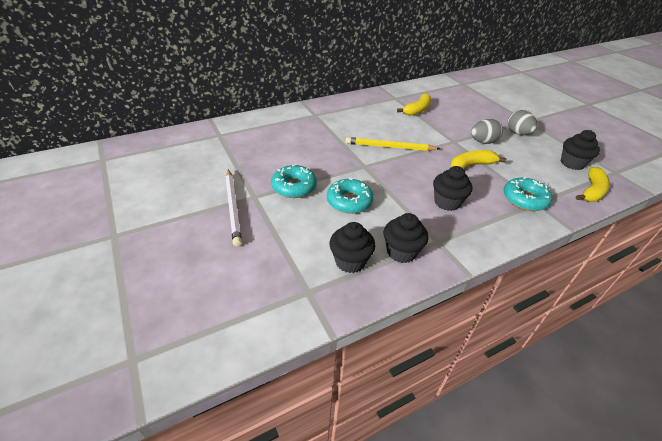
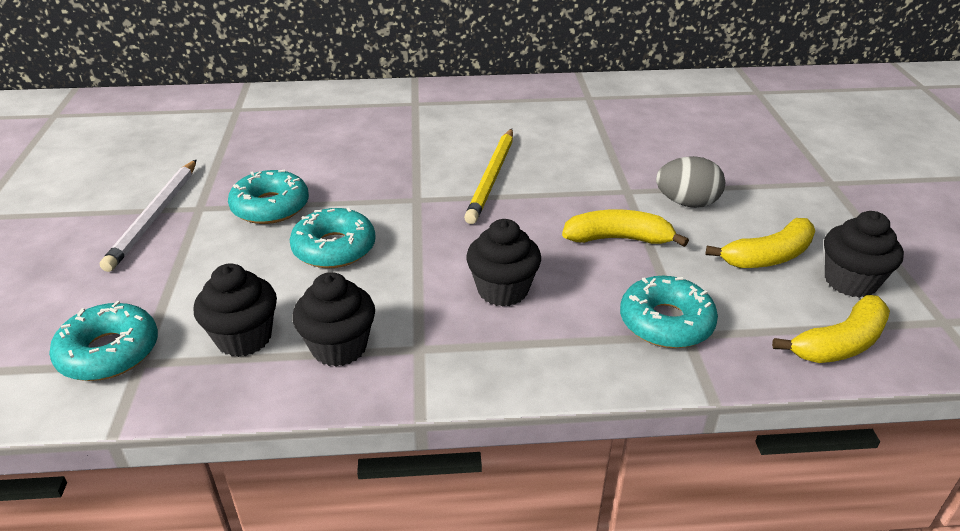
camera: 25 degrees right, 5 degrees down
(285, 291) = (109, 352): none -> turquoise donut
(390, 147) = (492, 177): yellow pencil -> yellow pencil turned 105 degrees counterclockwise
(417, 110) = (610, 124): yellow banana -> yellow banana (768, 257)
(517, 133) = (782, 201): grey egg -> none

